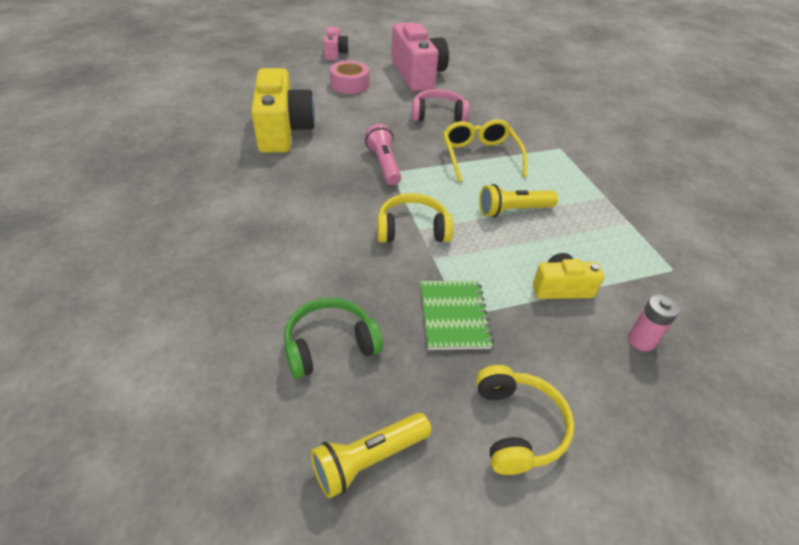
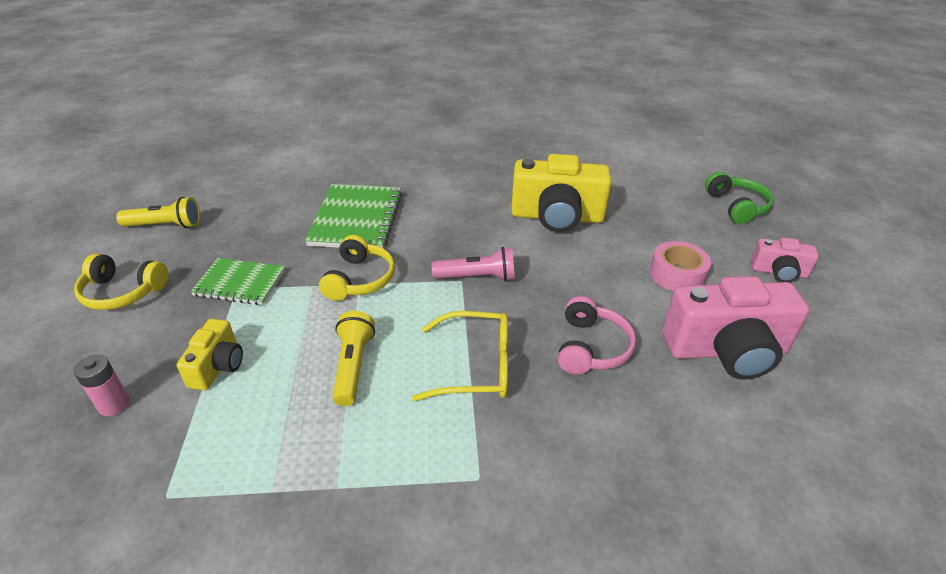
camera: 105 degrees right, 5 degrees down
(310, 254) = (357, 219): none -> green notebook
(330, 345) = (260, 220): green headphones -> green headphones (737, 206)
(368, 459) = (165, 226): yellow flashlight -> yellow flashlight turned 105 degrees clockwise

